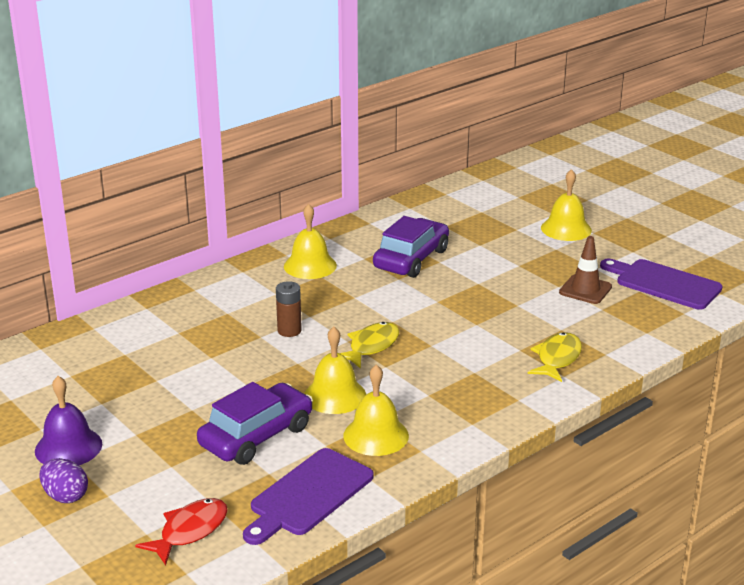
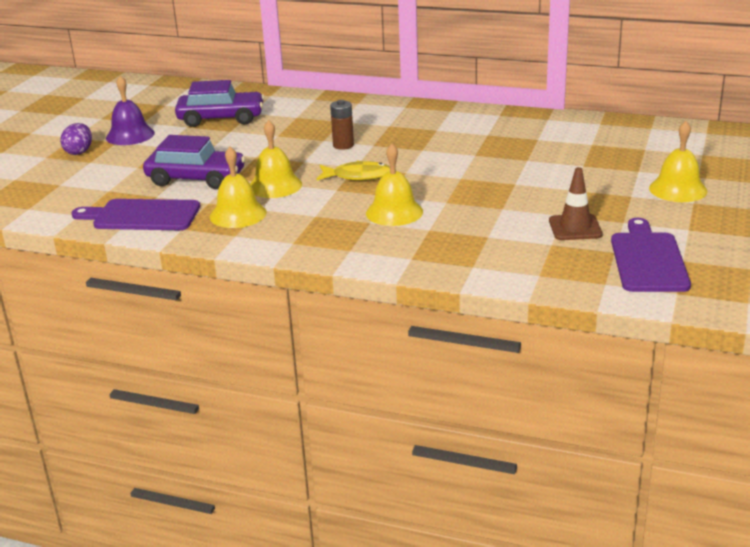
camera: 60 degrees right, 0 degrees up
(190, 531) = (71, 195): red fish -> none
(310, 265) = (446, 122): yellow bell -> yellow bell (394, 212)
(411, 259) = (513, 149): purple car -> purple car (221, 118)
(557, 358) = (435, 248): yellow fish -> none

